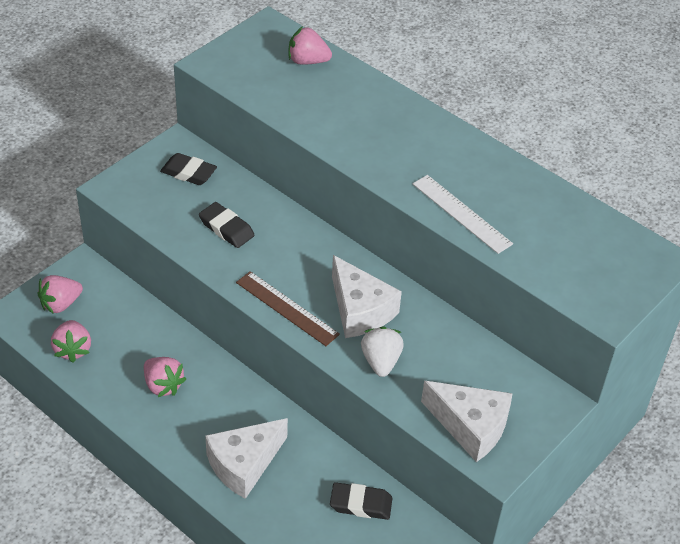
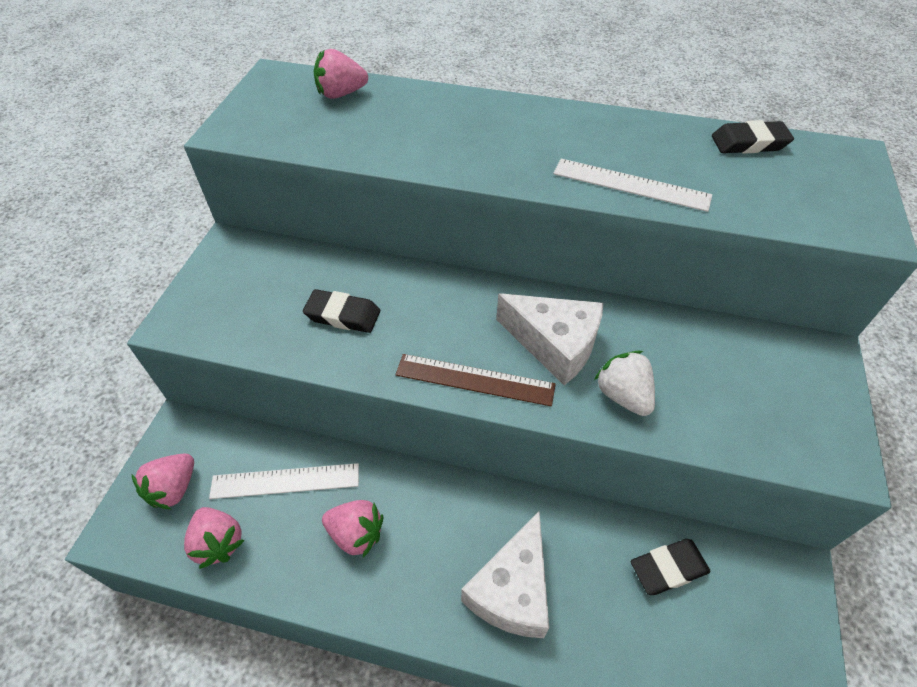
camera: 25 degrees left, 5 degrees up
(135, 332) = (285, 481): none -> white ruler
(188, 173) = (260, 270): black eraser -> black eraser (749, 143)
(470, 426) = (776, 427): white cheese -> none

